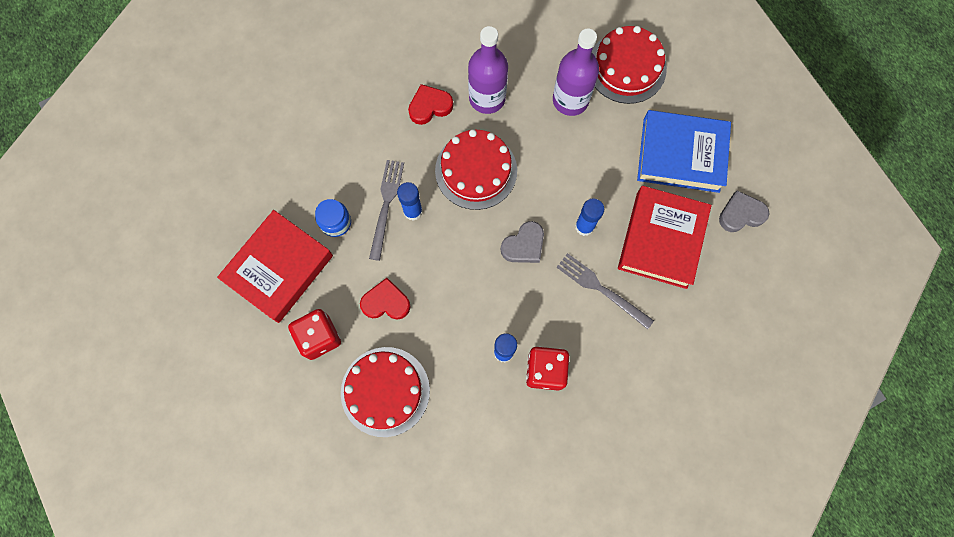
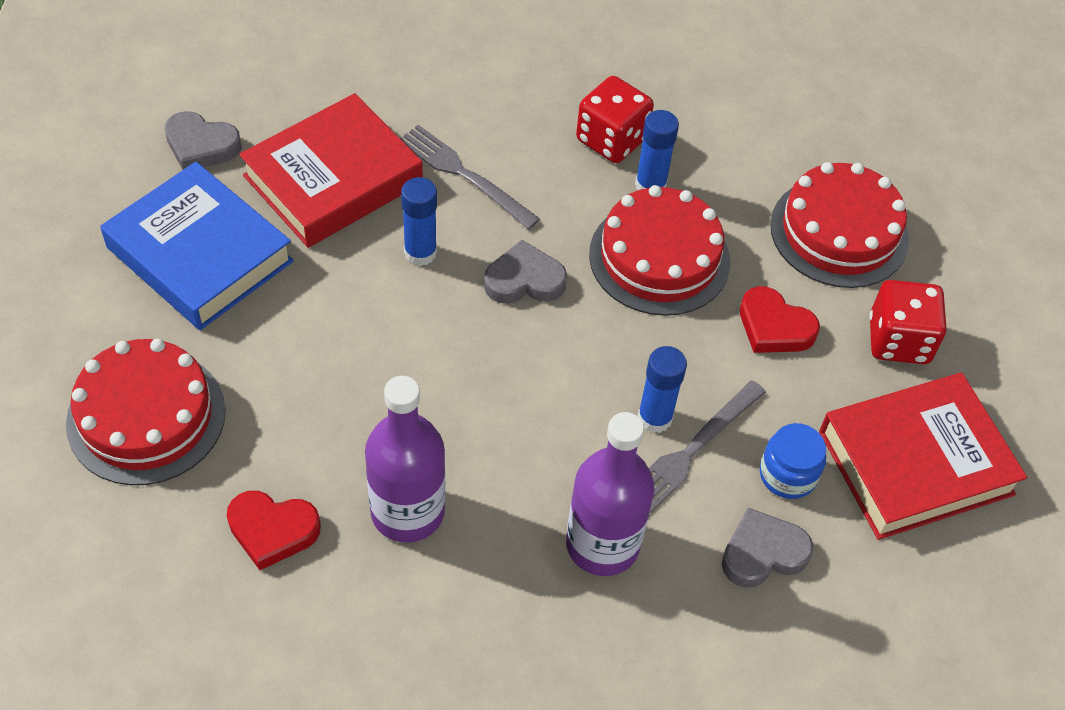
camera: 150 degrees left, 20 degrees down
(326, 176) = (762, 553): none -> grey heart
(430, 106) = (512, 559): red heart -> red heart (272, 530)
(476, 170) = (514, 415): red cake -> red cake (659, 258)
(570, 100) = (280, 424): purple bottle -> purple bottle (602, 544)
(601, 289) = (464, 175): grey fork -> grey fork turned 150 degrees clockwise

